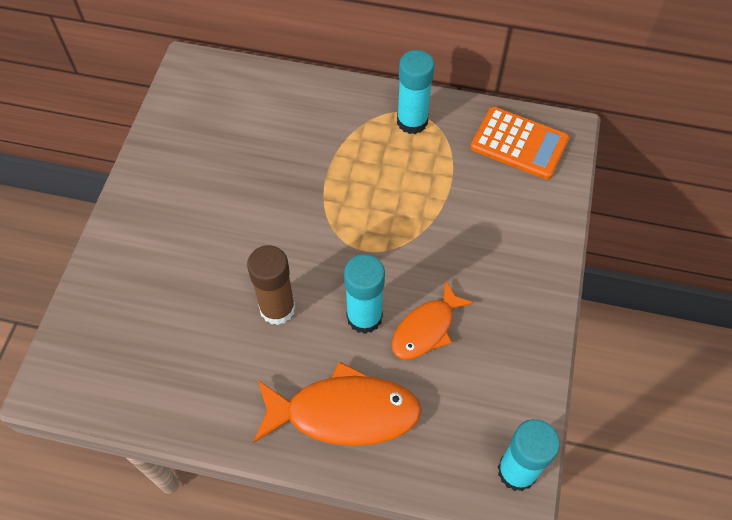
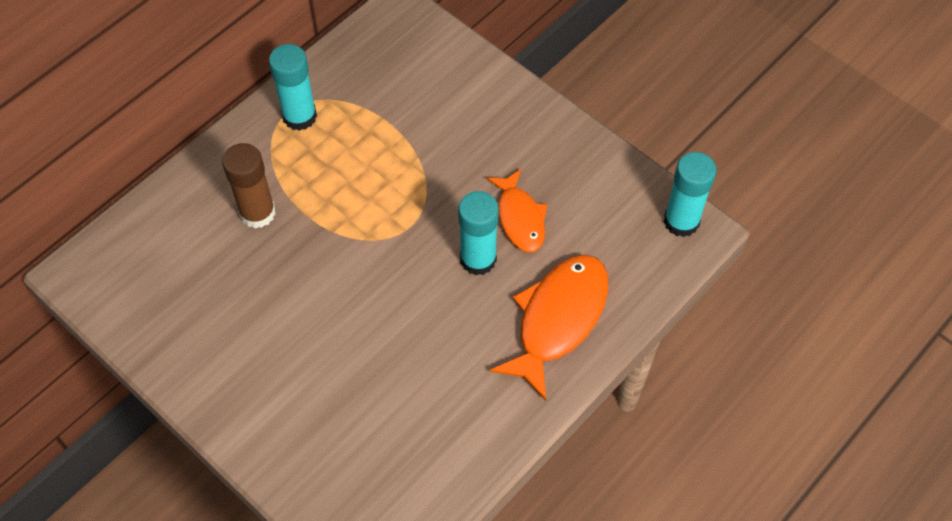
camera: 60 degrees left, 0 degrees up
(277, 308) = (423, 324): brown glue stick -> brown glue stick (257, 213)
(519, 143) = (386, 49): orange calculator -> none

